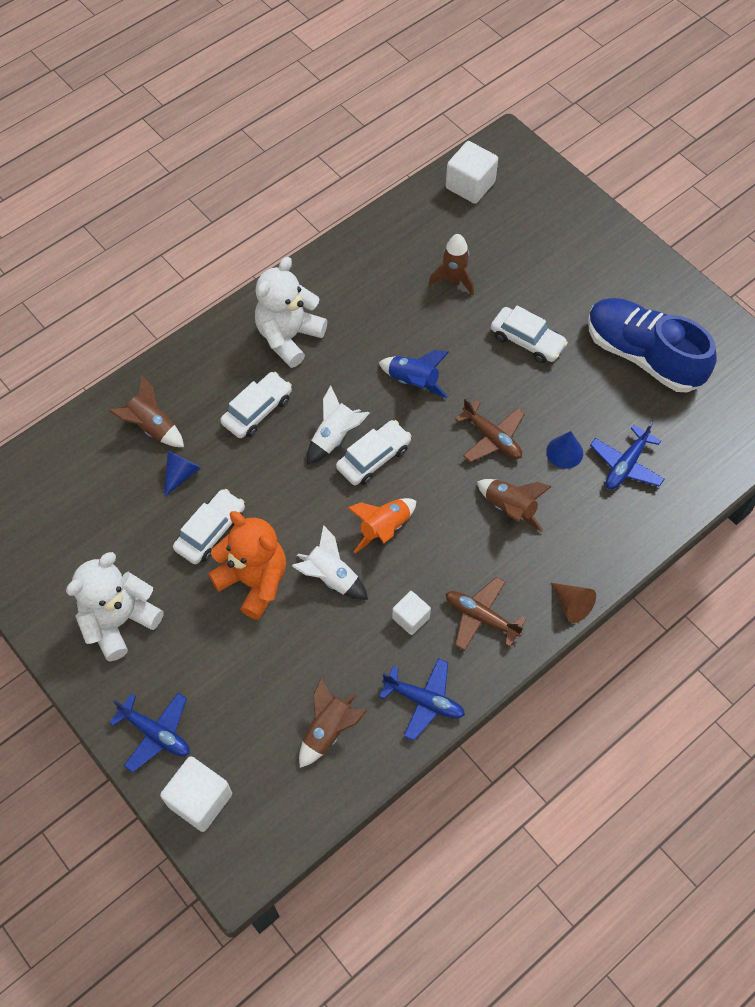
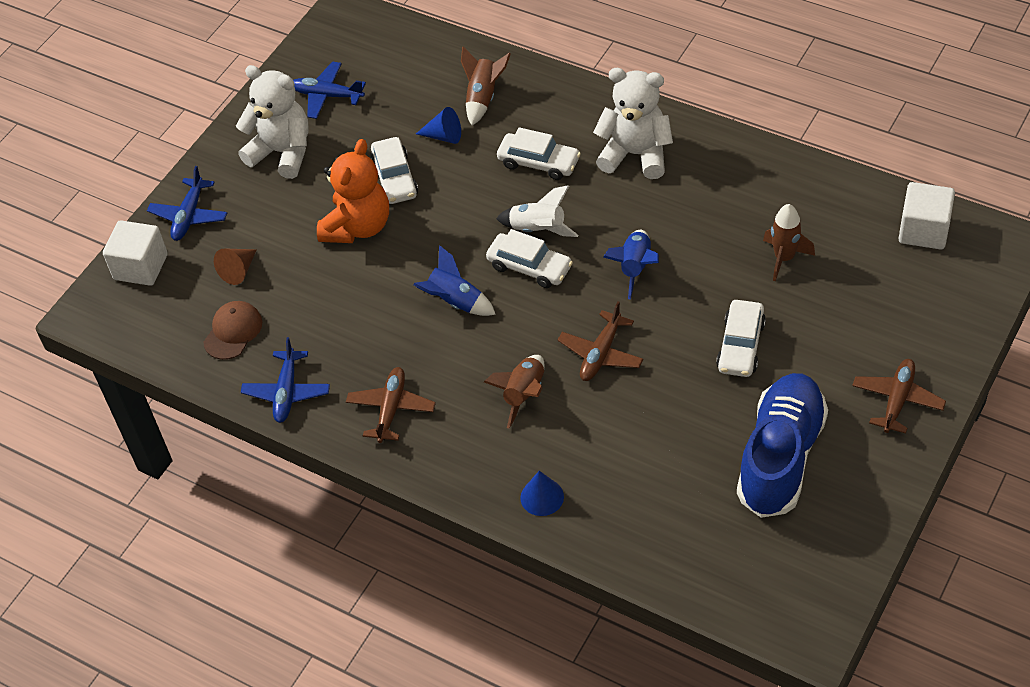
camera: 75 degrees right, 10 degrees down
(210, 531) = (395, 178): white car -> white car turned 60 degrees clockwise
(328, 730) = (233, 332): brown rocket -> brown cap
(331, 577) = (385, 280): white rocket -> none
(384, 528) = (455, 302): orange rocket -> blue rocket
(411, 618) = (368, 354): white cube -> none
(564, 452) = (615, 421): blue cone -> blue cone (542, 497)
(571, 605) = (435, 480): brown cone -> brown cone (238, 270)
(620, 265) = (897, 400): none -> brown plane
(626, 465) = (626, 481): blue plane -> blue plane (327, 95)

